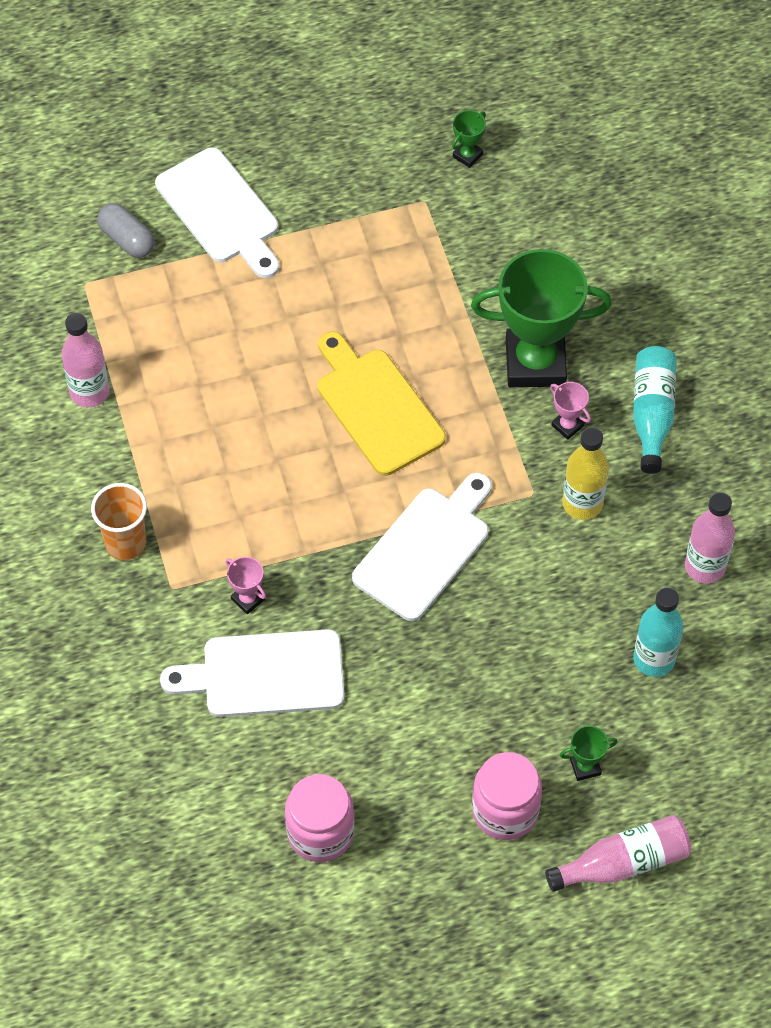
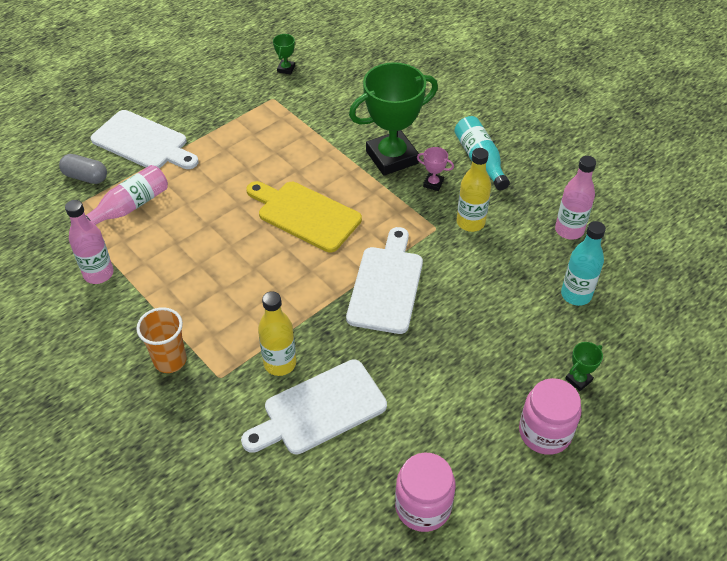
camera: 25 degrees left, 10 degrees down
(248, 599) = (280, 363): pink trophy -> yellow bottle
(623, 862) = (647, 433): pink bottle -> pink bottle (130, 207)

